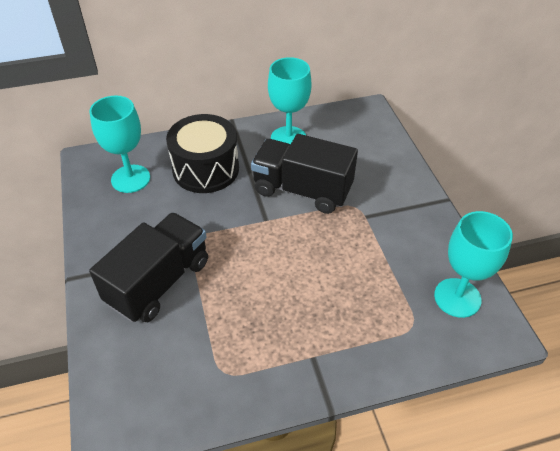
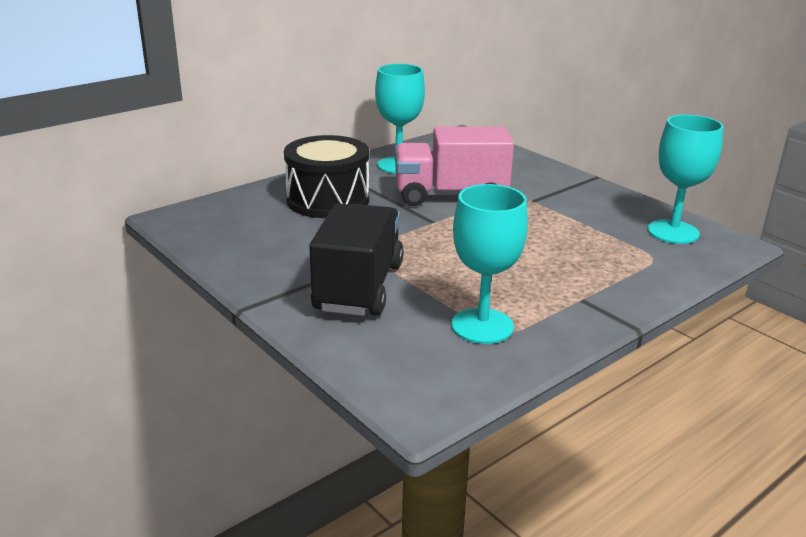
camera: 25 degrees left, 20 degrees down
(130, 179) = (243, 222): turquoise goblet -> turquoise goblet (482, 326)
(302, 190) = (450, 195): black truck -> pink truck

